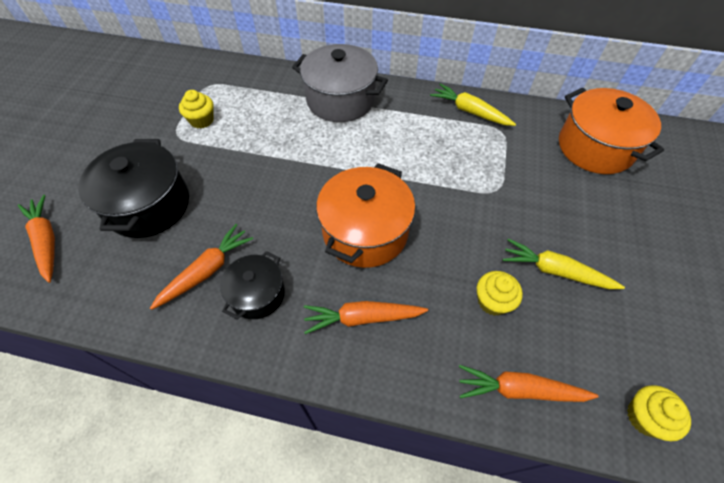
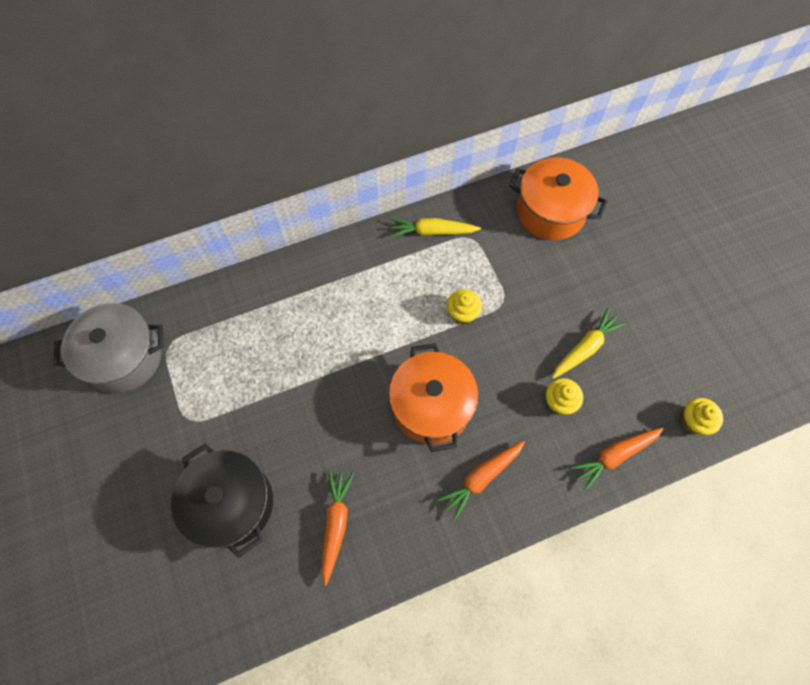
camera: 35 degrees left, 10 degrees up
(46, 241) = (172, 597): orange carrot -> none
(202, 120) = (199, 389): yellow cupcake -> yellow cupcake (462, 313)
(257, 294) = (391, 514): black pot -> none
(340, 100) = (311, 286): grey pot -> grey pot (124, 357)
(555, 271) = (585, 348): yellow carrot -> yellow carrot turned 150 degrees clockwise

